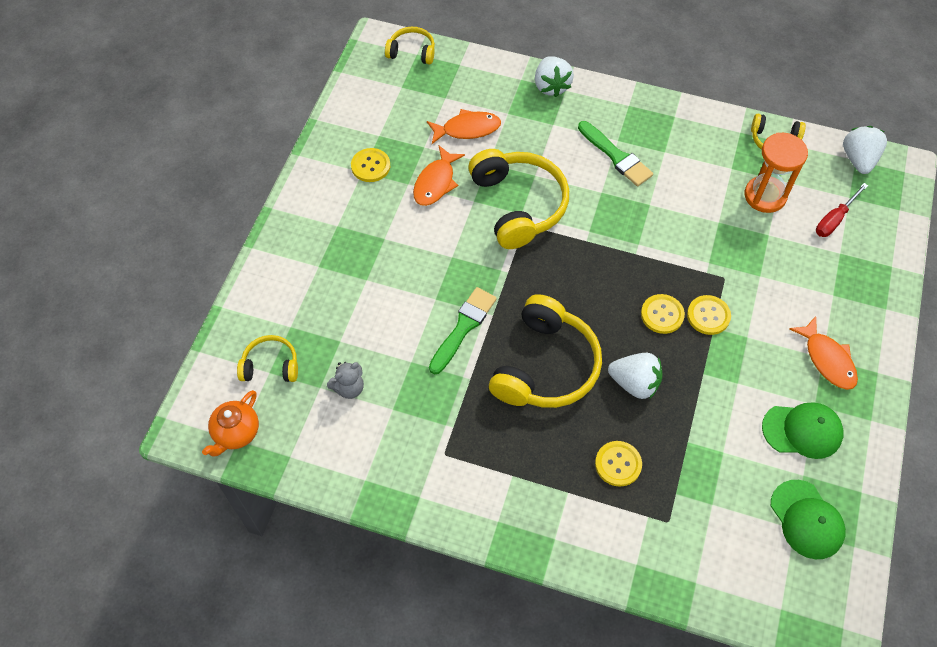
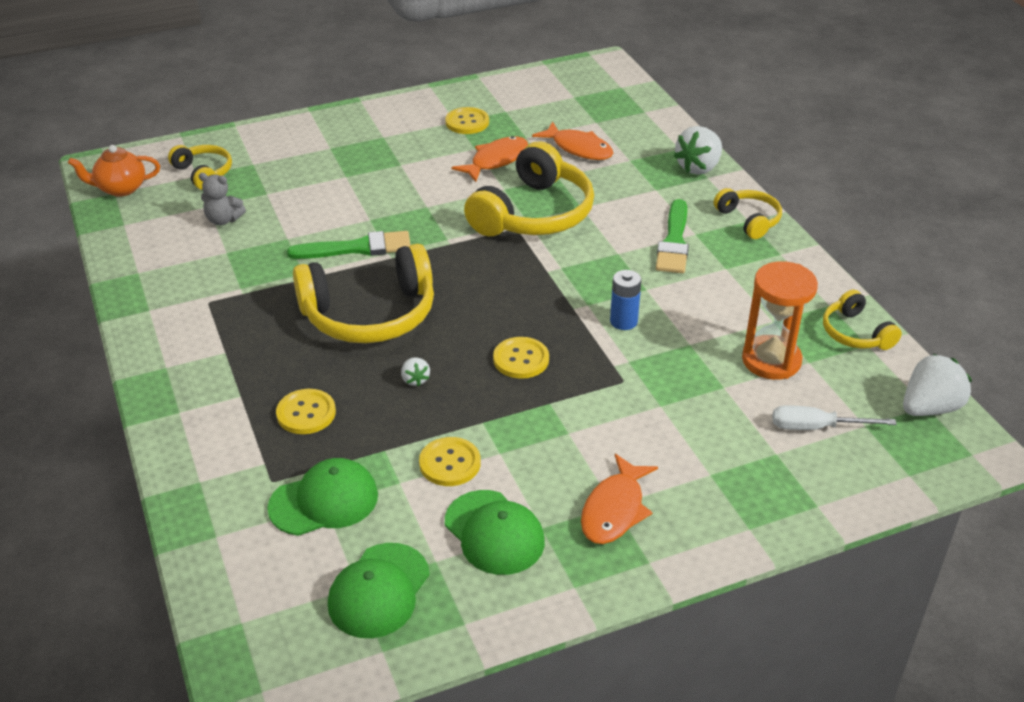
camera: 50 degrees right, 20 degrees down
(412, 52) = (619, 83): yellow headphones -> yellow headphones (749, 220)
(436, 182) = (496, 160): orange fish -> orange fish turned 150 degrees clockwise
(634, 383) = (415, 379): white strawberry -> white strawberry, size x0.50
(671, 238) = (623, 321): none -> blue battery
(708, 316) = (560, 391): yellow button -> yellow button (450, 463)
(709, 503) = (324, 501): none -> green cap
(834, 219) = (816, 427): red screwdriver -> white screwdriver

